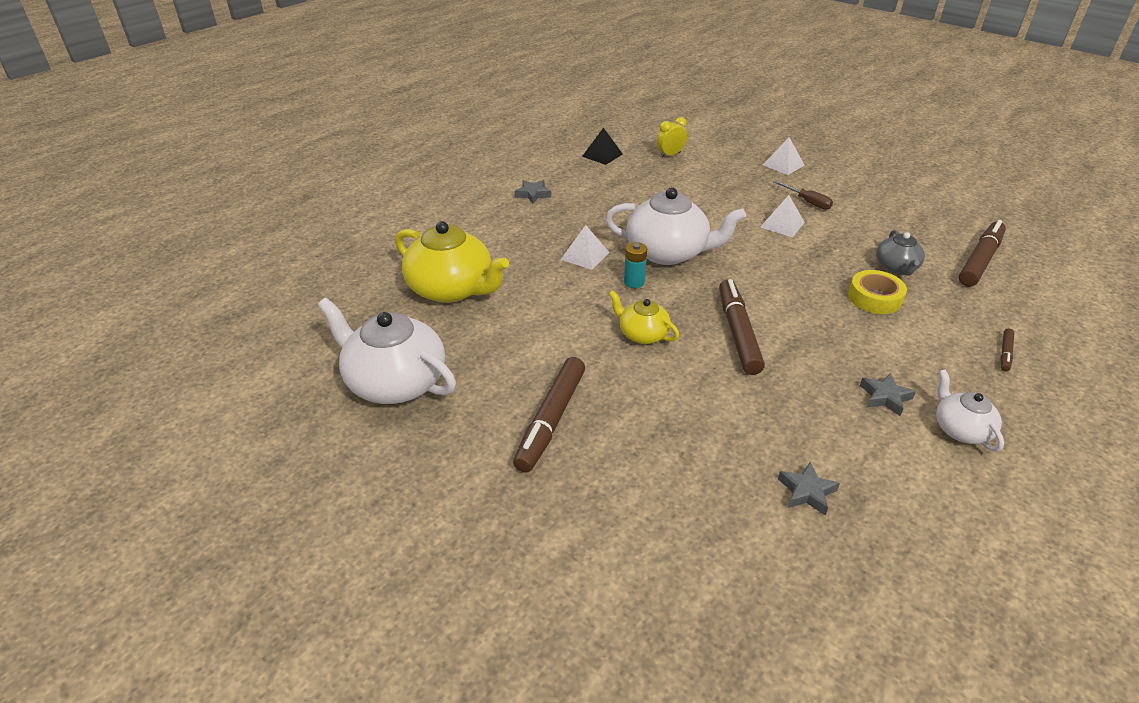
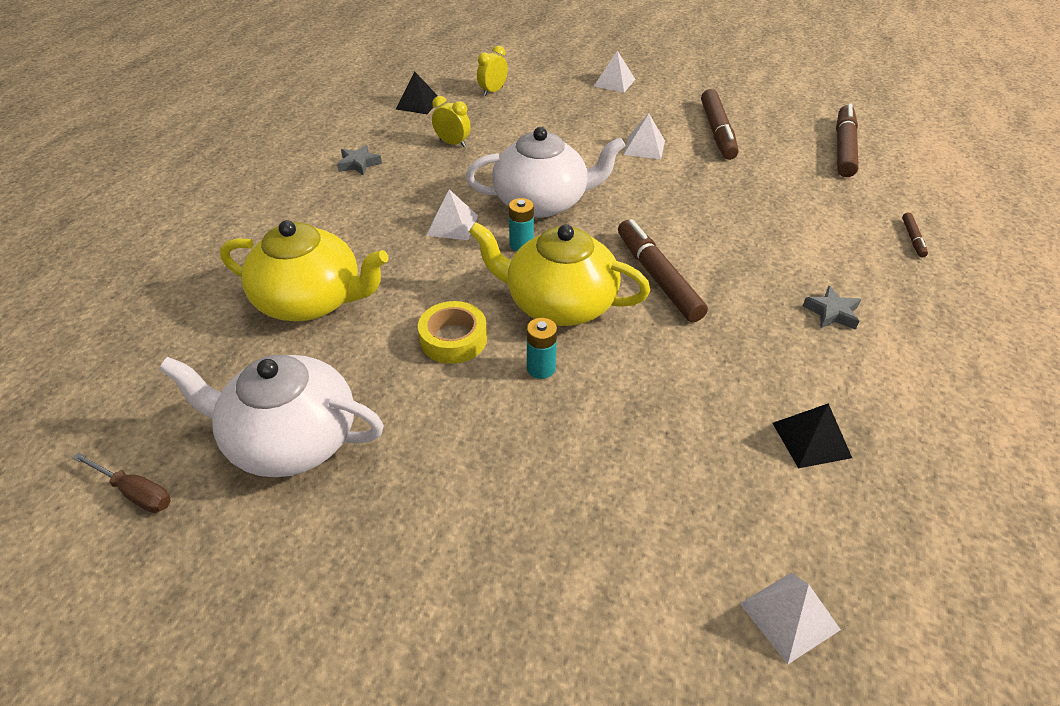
camera: 20 degrees left, 5 degrees up
(551, 419) = (505, 434): brown marker -> brown marker (717, 131)
(603, 379) = (541, 368): none -> turquoise battery
(616, 191) = (452, 143): none -> yellow clock
(642, 334) = (559, 304): yellow teapot -> yellow teapot, size x1.86
(713, 614) = (789, 616): none -> white pyramid
(807, 202) = (657, 118): brown screwdriver -> brown screwdriver (135, 492)
(807, 492) = (811, 440): grey star -> black pyramid
(874, 298) = (770, 208): yellow tape -> yellow tape (453, 339)
(896, 267) = (774, 171): grey teapot -> none
(960, 429) = (915, 329): white teapot -> none

